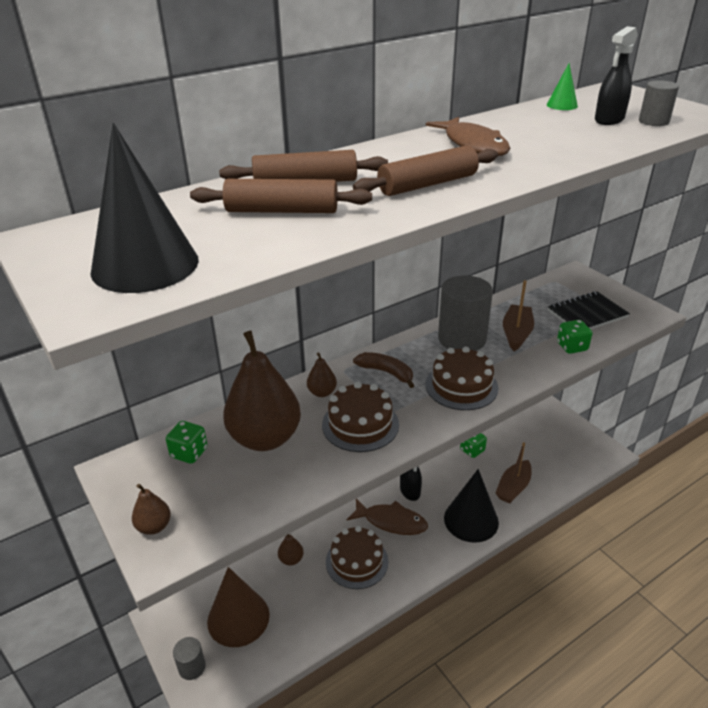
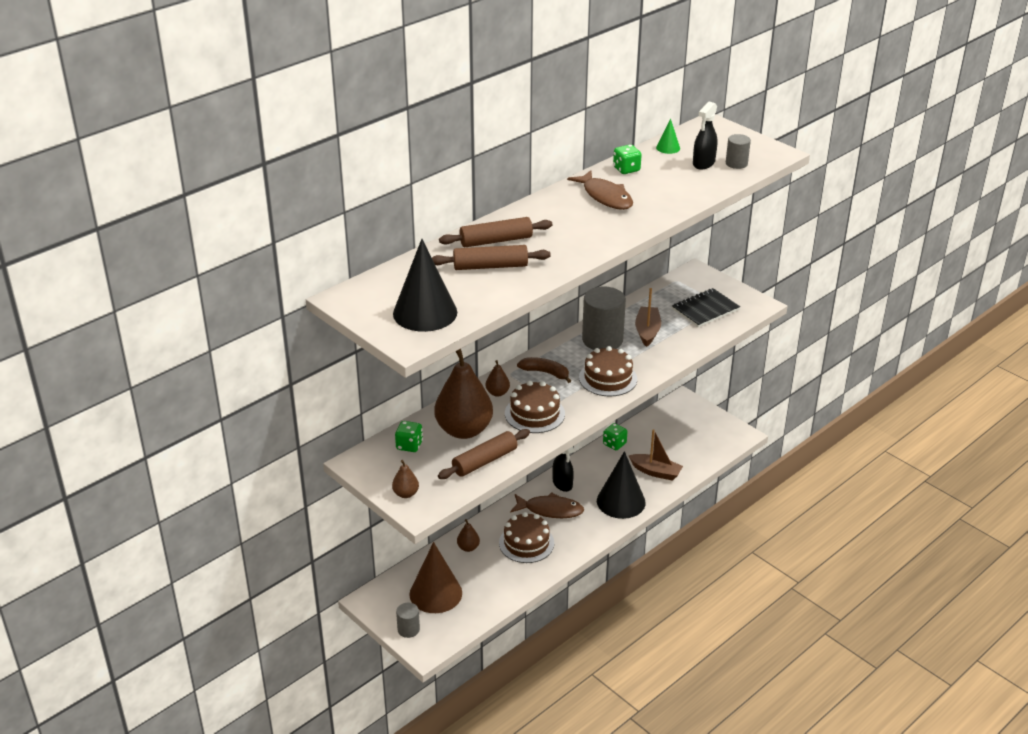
camera: 10 degrees left, 0 degrees up
(428, 184) = (581, 237): brown rolling pin -> brown rolling pin (485, 461)
(513, 487) = (655, 472): brown boat -> brown boat turned 90 degrees counterclockwise
(572, 347) = (693, 339): green dice -> green dice (626, 169)

